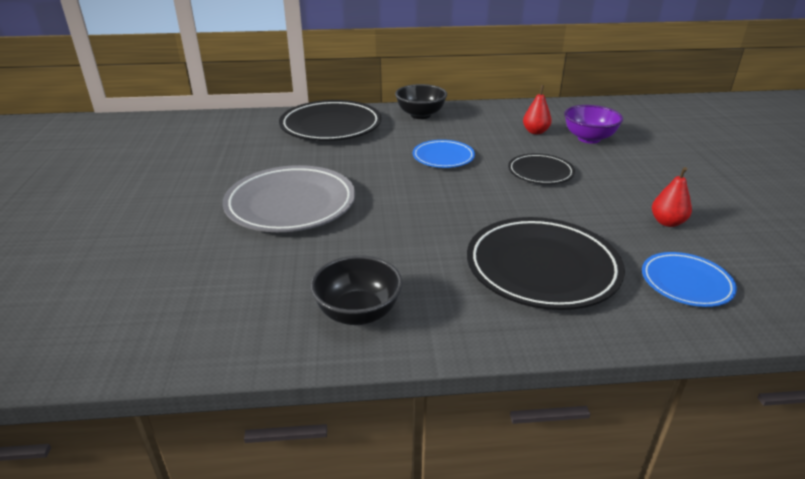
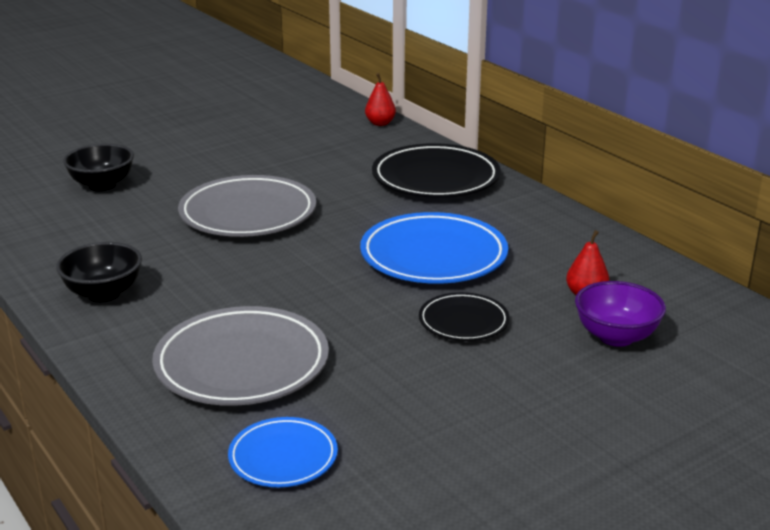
camera: 60 degrees right, 5 degrees down
(420, 115) = (535, 214): black bowl -> black bowl (102, 185)
(443, 157) = (433, 256): blue plate -> blue plate, size x1.81
(542, 268) = (242, 364): black plate -> grey plate
(667, 222) = (420, 429): red pear -> red pear (380, 123)

